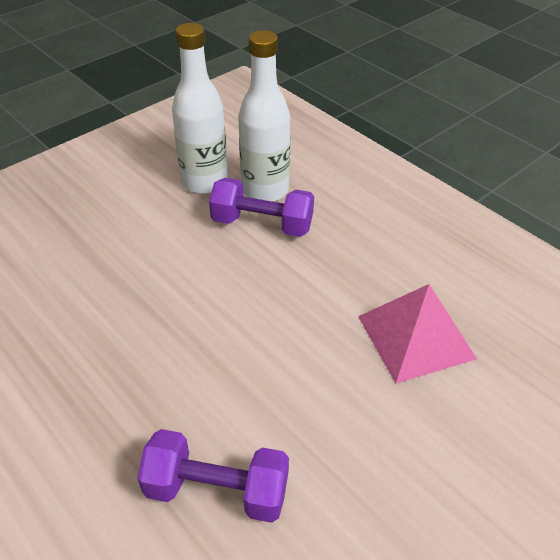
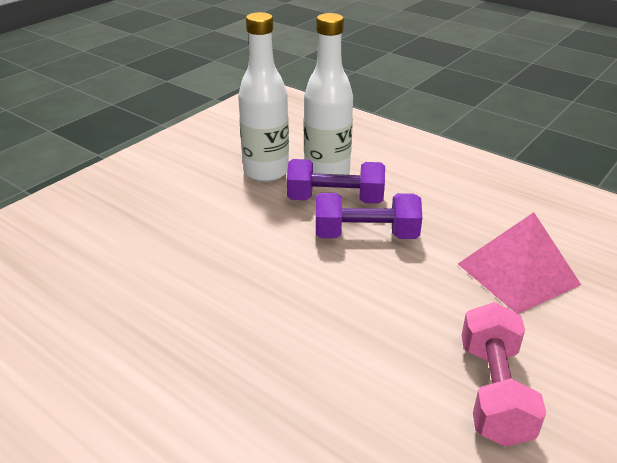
camera: 10 degrees left, 10 degrees down
(217, 490) = (385, 432): purple dumbbell -> purple dumbbell (366, 235)
(337, 465) = (493, 392): none -> pink dumbbell

